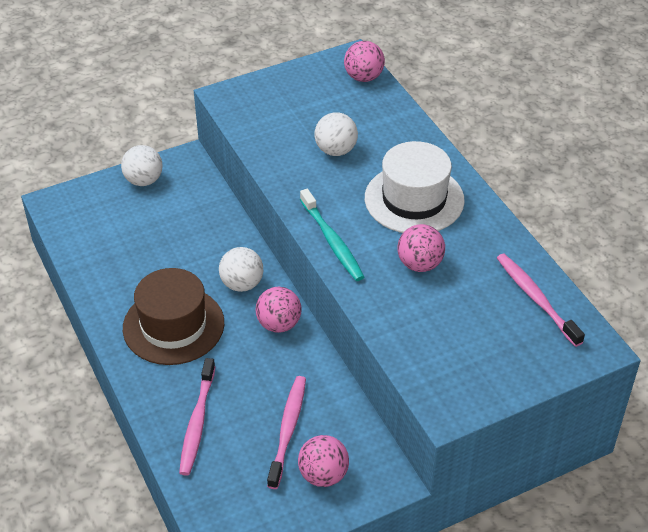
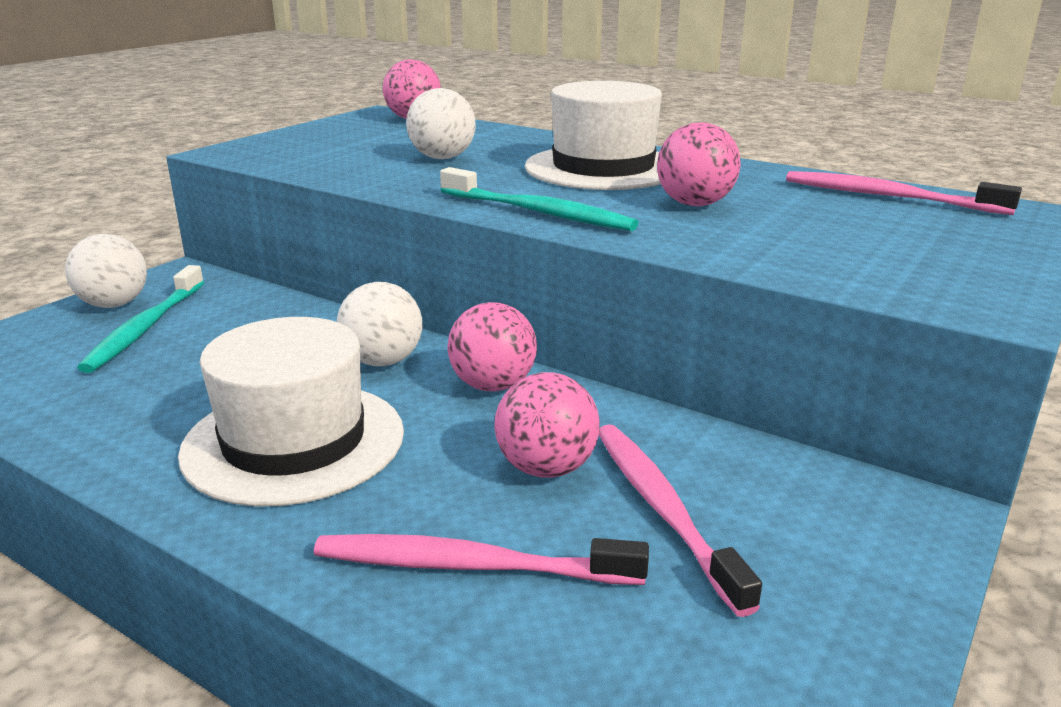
camera: 30 degrees left, 20 degrees down
(150, 209) = (145, 328): none -> turquoise toothbrush
(173, 325) = (294, 441): brown hat -> white hat
(197, 422) = (469, 565): pink toothbrush -> pink toothbrush turned 120 degrees clockwise
(323, 475) = (809, 551): pink ball -> pink ball (546, 468)

